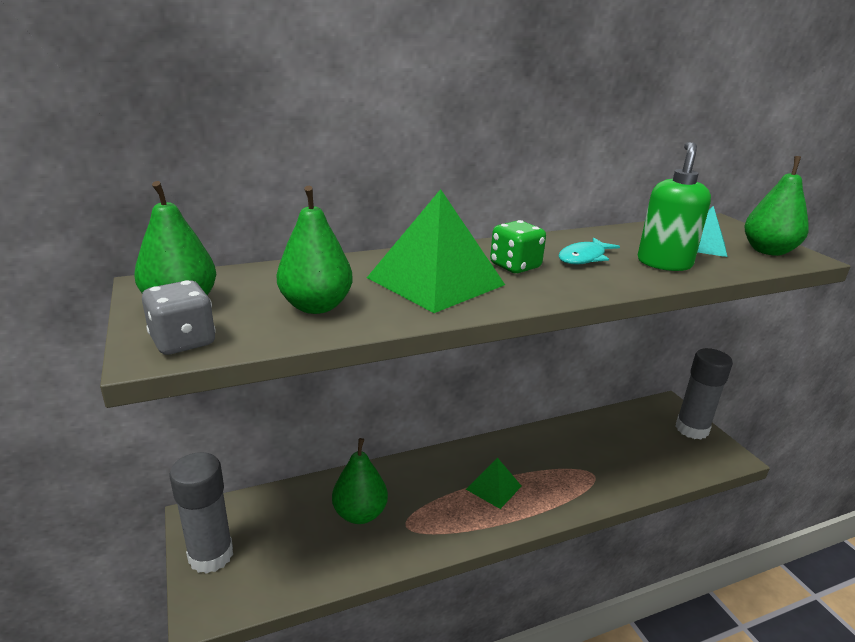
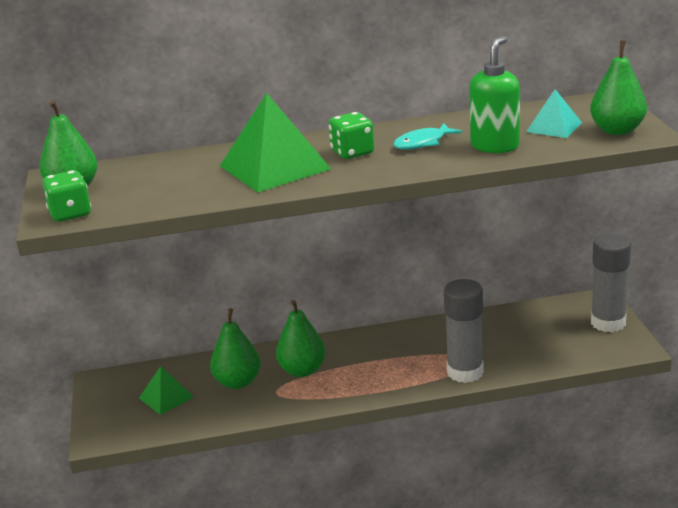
camera: 15 degrees right, 0 degrees up
(183, 341) = (70, 214): grey dice -> green dice
(211, 555) = (107, 405): grey glue stick -> grey glue stick (465, 372)
(316, 306) = (170, 189): green pear -> green pear (302, 370)
(493, 487) = (369, 367): green pyramid -> green pyramid (166, 397)

